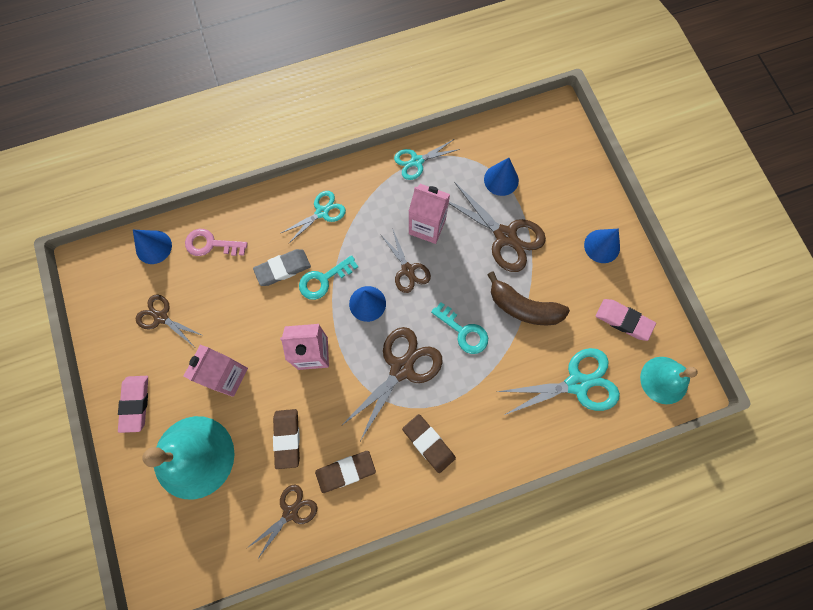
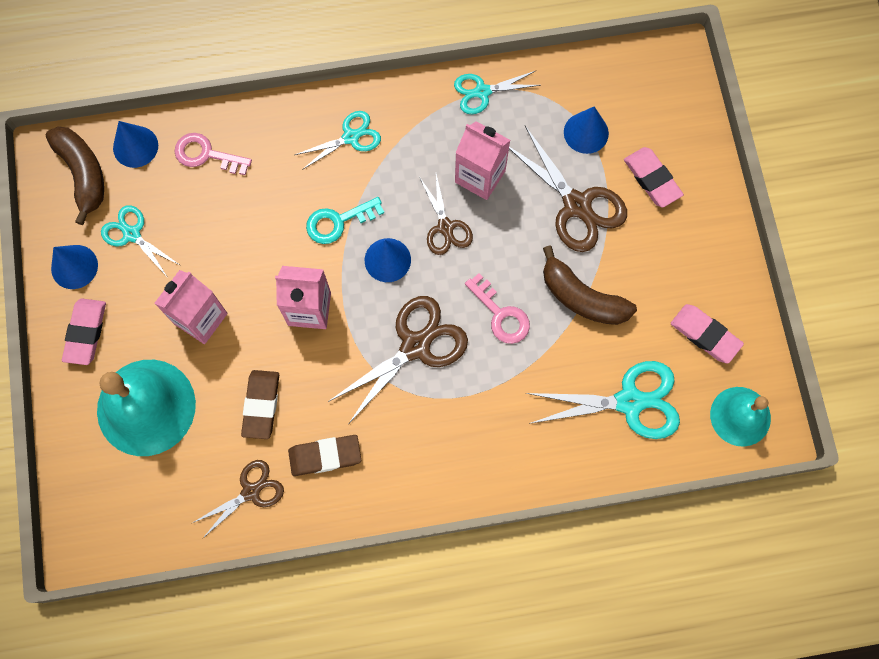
camera: 10 degrees right, 0 degrees up
(115, 276) = (83, 174): none -> brown banana
(161, 317) = (132, 234): brown scissors -> turquoise scissors
(283, 269) = (290, 199): grey eraser -> none
(428, 443) = (432, 441): brown eraser -> none
(463, 331) = (500, 314): turquoise key -> pink key
(558, 207) = (652, 179): none -> pink eraser
(602, 246) = (698, 238): blue cone -> blue cone (74, 266)

